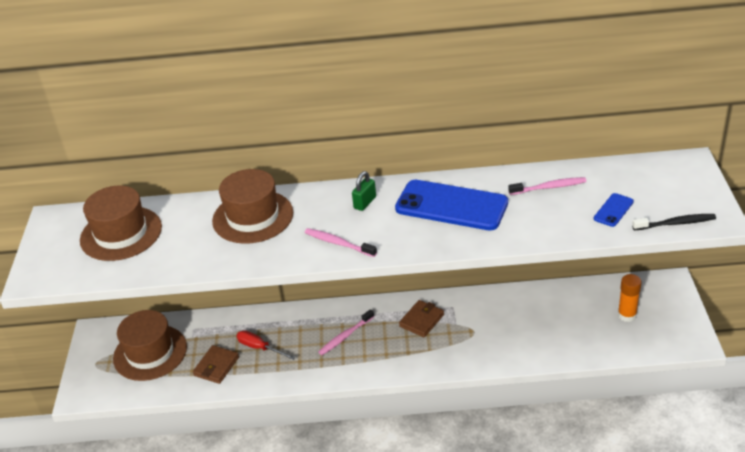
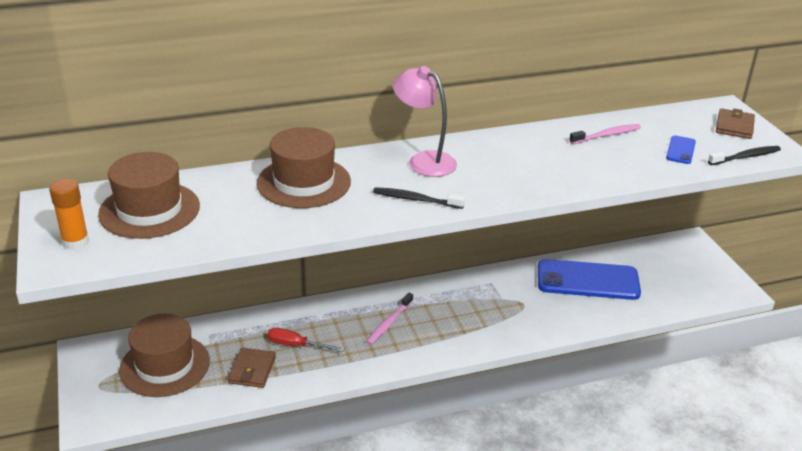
camera: 20 degrees left, 5 degrees down
(338, 243) = (415, 199): pink toothbrush -> black toothbrush
(365, 203) = (424, 161): green padlock -> pink lamp
(421, 320) = (464, 299): brown wallet -> brown wallet (734, 126)
(451, 206) = (518, 157): blue phone -> blue phone (588, 280)
(627, 315) = (665, 273): orange glue stick -> orange glue stick (75, 242)

